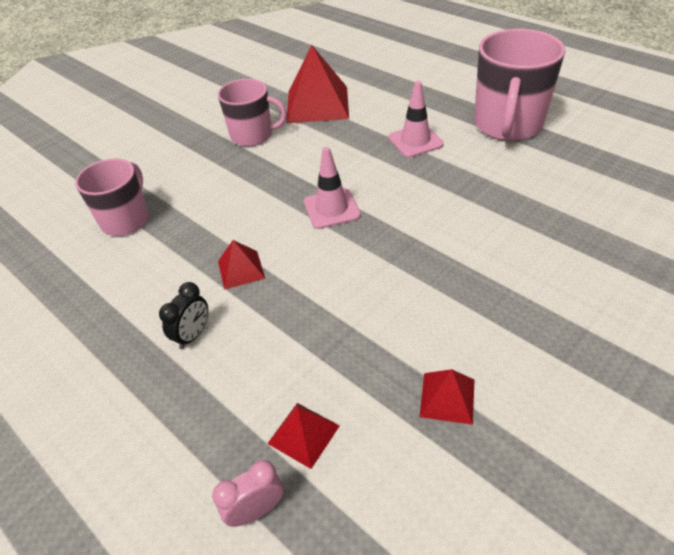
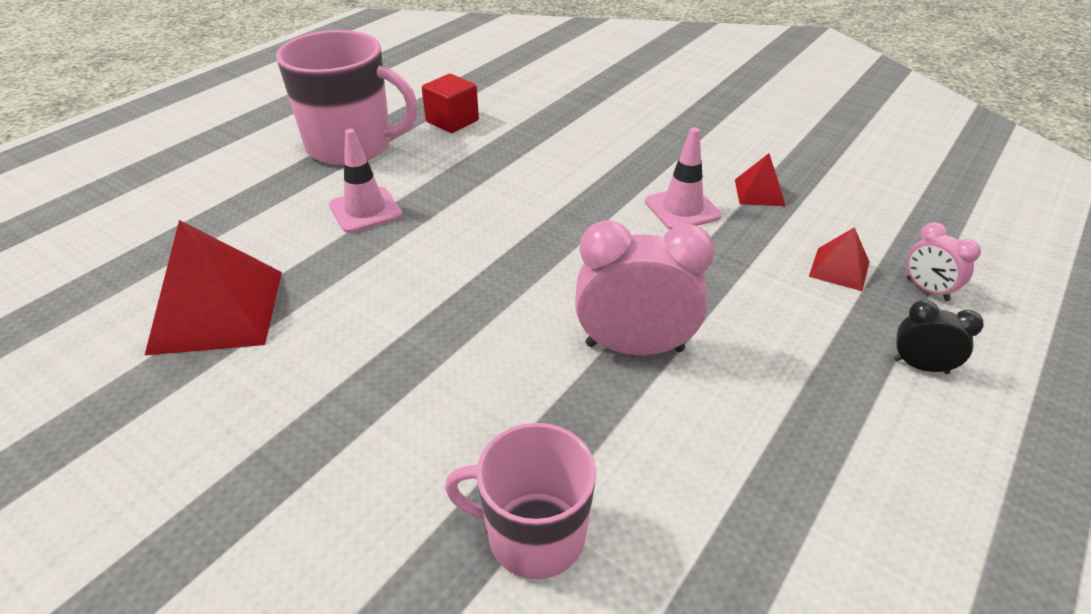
camera: 100 degrees left, 5 degrees down
(193, 335) = (759, 375): black clock -> black clock (920, 366)
(241, 269) = (634, 347): red pyramid -> pink clock
(253, 135) = (290, 386): pink mug -> none
(331, 209) = (506, 274): pink traffic cone -> pink traffic cone (682, 209)
(563, 173) = (452, 121): none -> red cube

